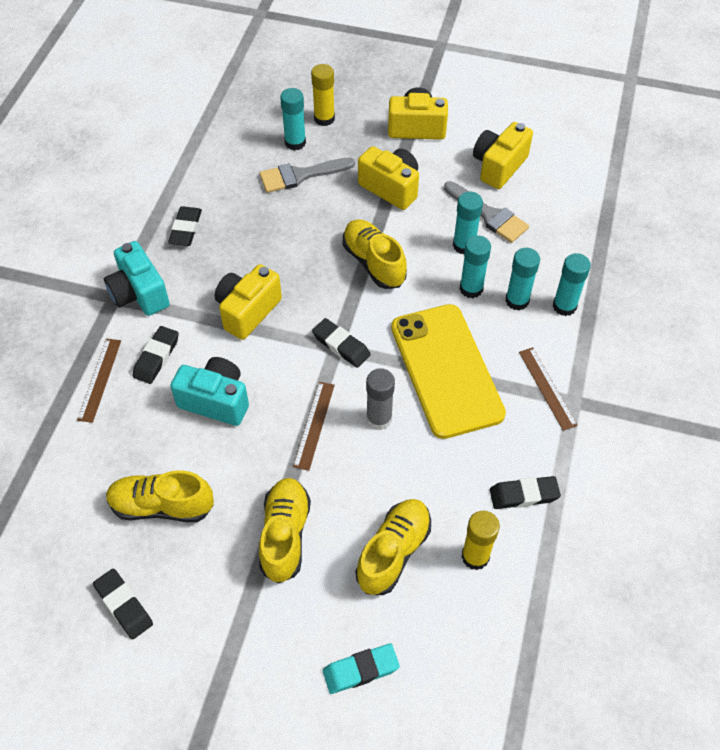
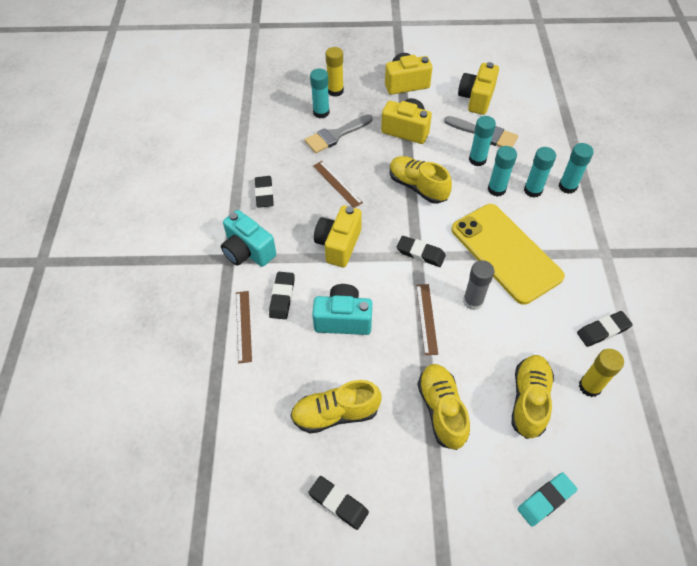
camera: 15 degrees left, 0 degrees up
(547, 388) = (583, 248): brown ruler -> brown ruler (337, 184)

